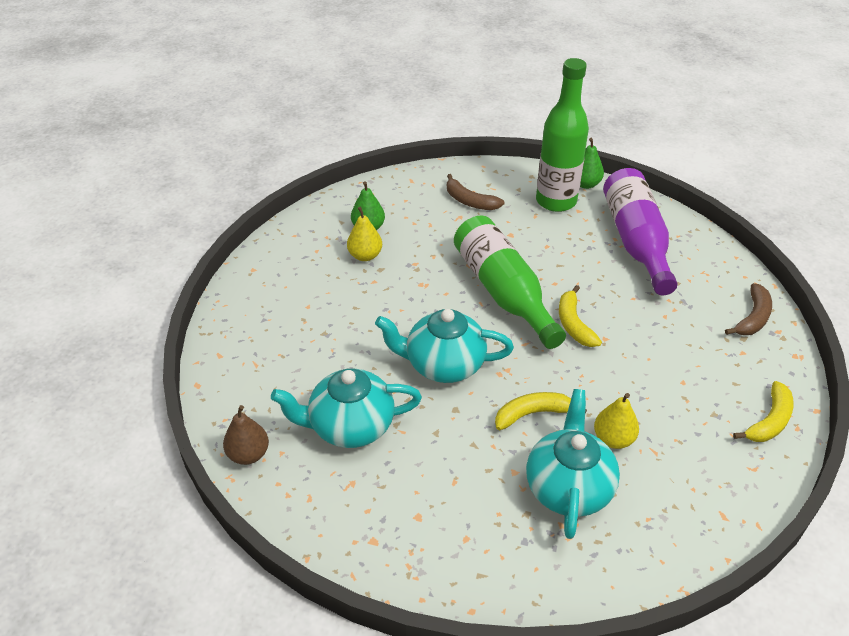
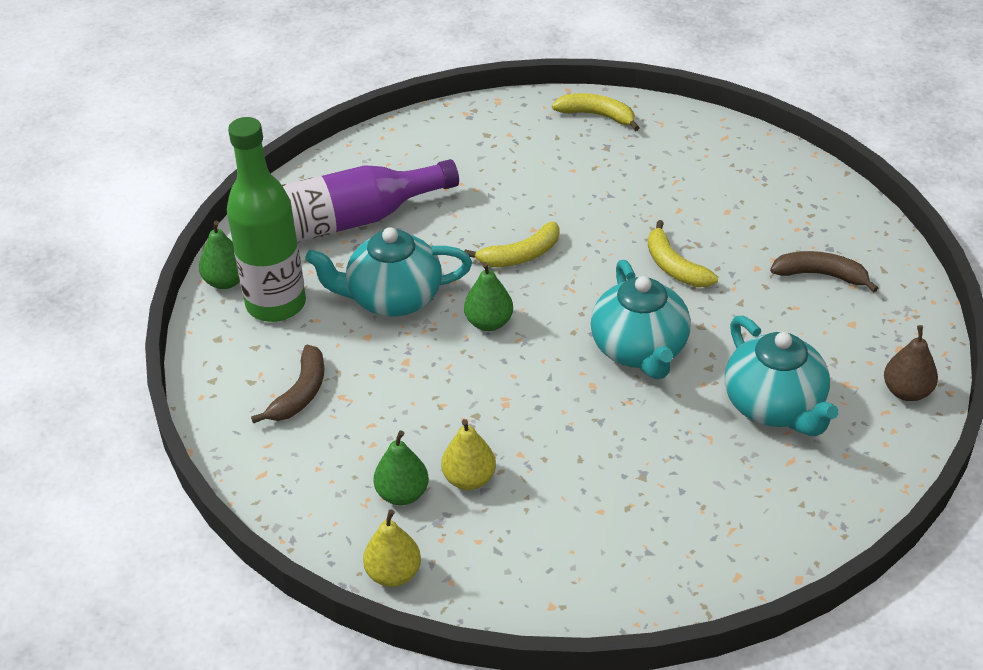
camera: 105 degrees left, 0 degrees up
(248, 454) = (866, 483): brown pear -> brown pear (906, 391)
(503, 292) = (489, 323): green bottle -> green pear
(568, 487) = (752, 229): turquoise teapot -> turquoise teapot (393, 298)
(613, 439) = (676, 208): yellow pear -> yellow pear (393, 574)
(753, 318) = (451, 129): brown banana -> brown banana (821, 275)

